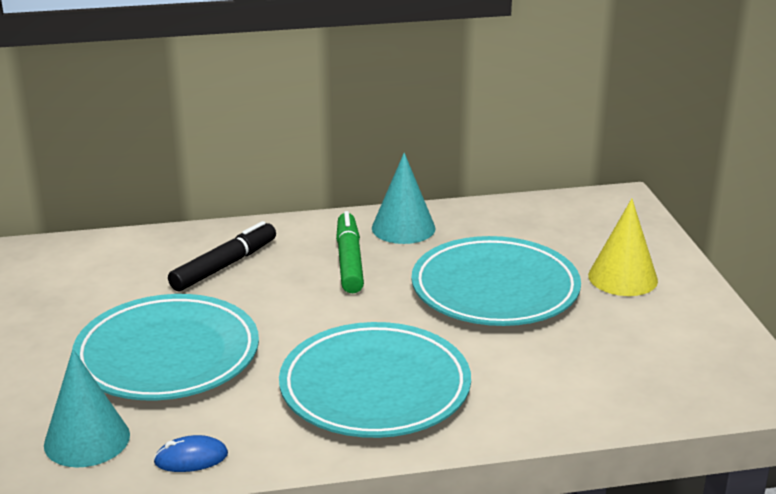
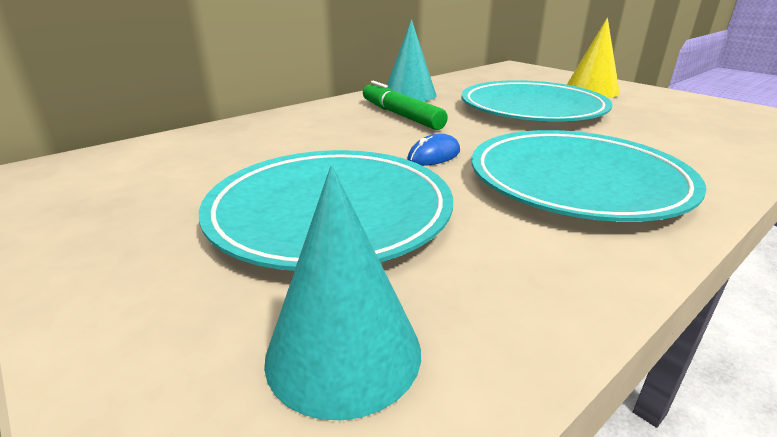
camera: 30 degrees left, 0 degrees up
(191, 458) = (528, 316): blue mouse -> blue mouse (434, 156)
(224, 266) = (295, 137): black marker -> none

